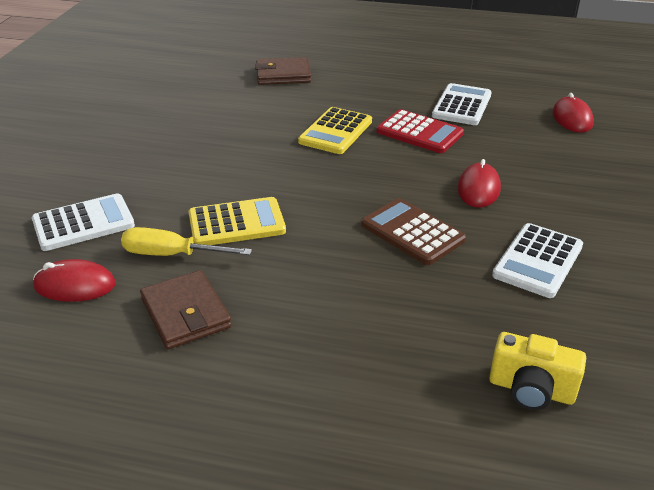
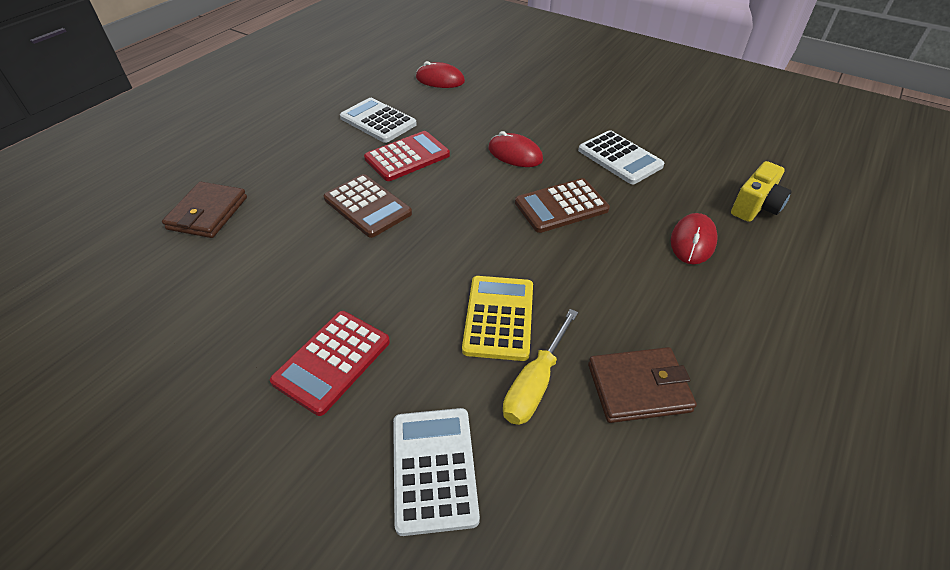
camera: 70 degrees left, 10 degrees up
(75, 285) = (564, 491): red mouse -> red mouse (693, 241)
(163, 161) = (332, 361): none -> red calculator
(336, 132) = (367, 206): yellow calculator -> brown calculator

